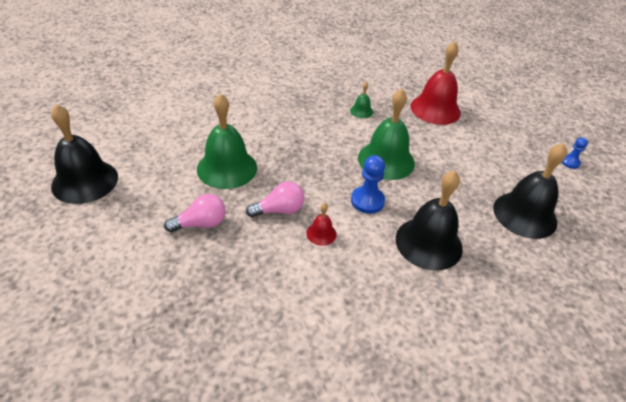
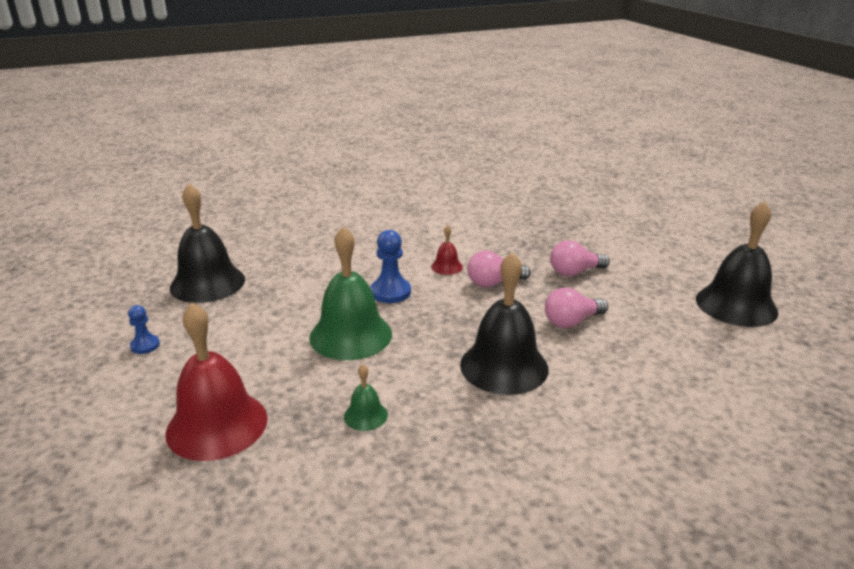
camera: 175 degrees left, 15 degrees down
(227, 168) = (571, 321): green bell -> pink light bulb
(428, 243) = (336, 261): black bell -> black bell (504, 366)
(570, 162) = (71, 338): blue pawn -> blue pawn (145, 345)

